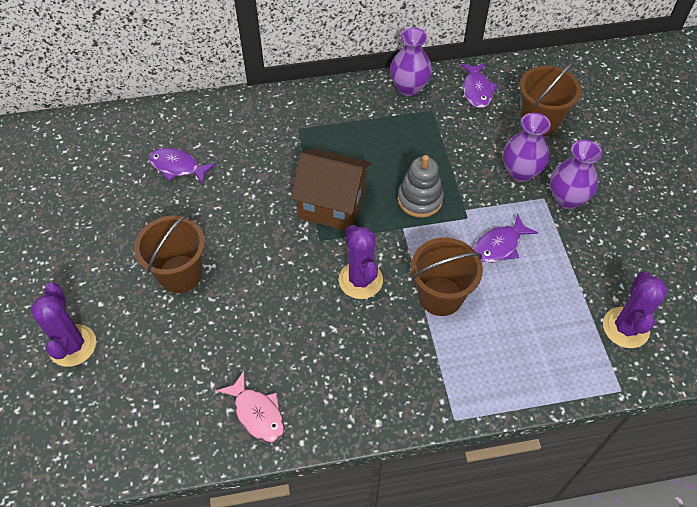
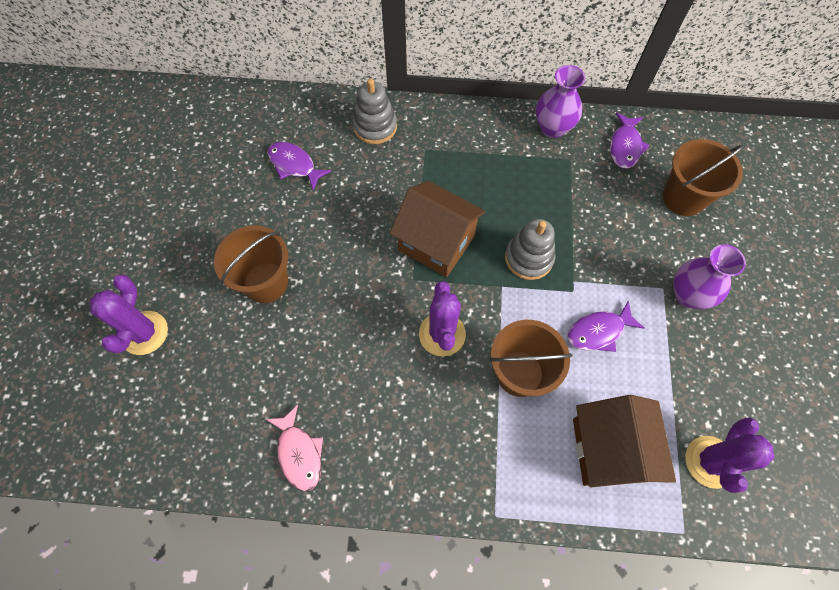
camera: 15 degrees right, 10 degrees up
(245, 118) = (375, 126): none -> grey stacking toy
(520, 172) = (645, 252): purple vase -> none
(537, 339) = (608, 449): none -> brown house

